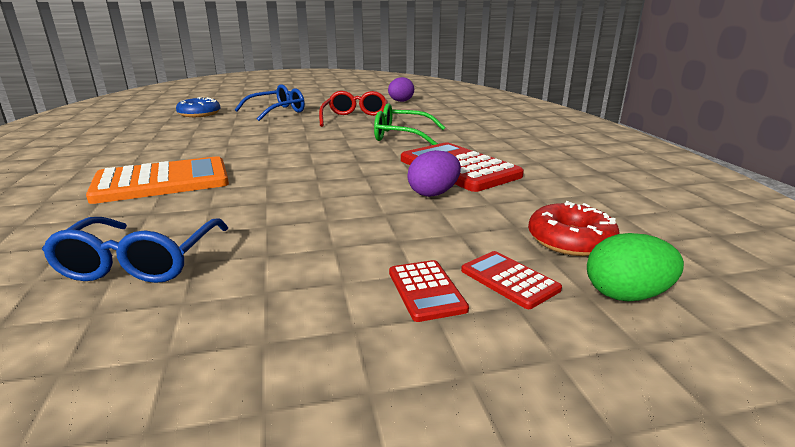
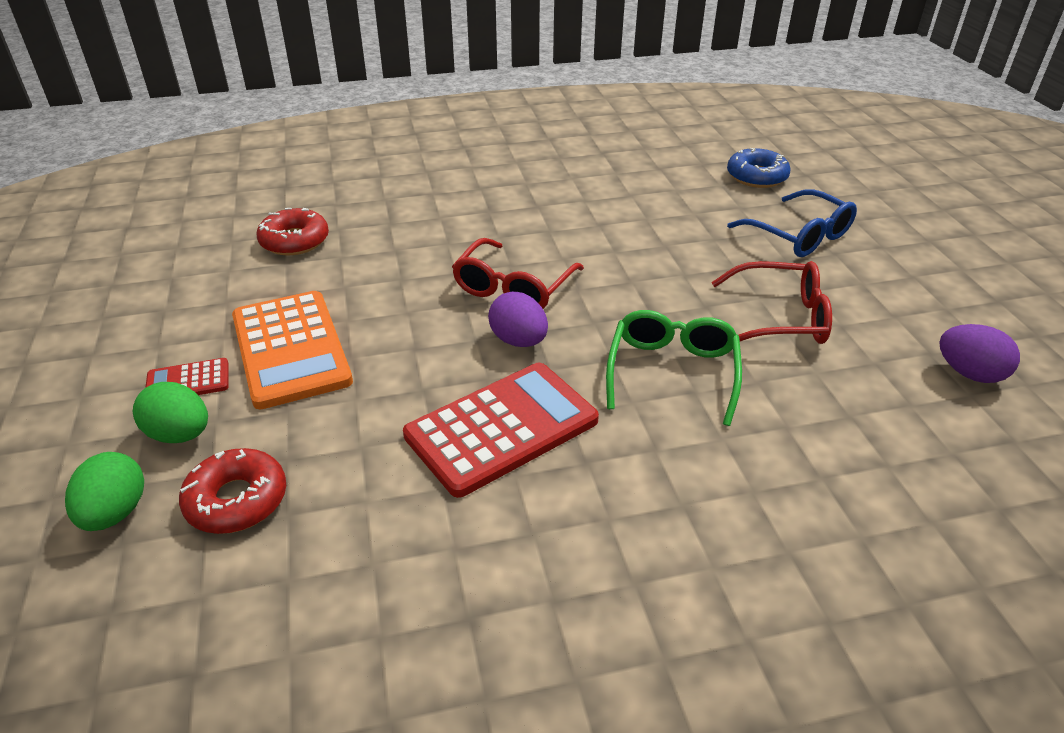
camera: 90 degrees right, 15 degrees up
(140, 262) = (294, 241): blue glasses -> red donut
(162, 182) = (469, 211): orange calculator -> orange calculator (291, 349)
(301, 166) = (513, 288): none -> red glasses
(433, 193) = (403, 397): purple egg -> purple egg (518, 341)
(509, 280) = (180, 434): red calculator -> green egg

